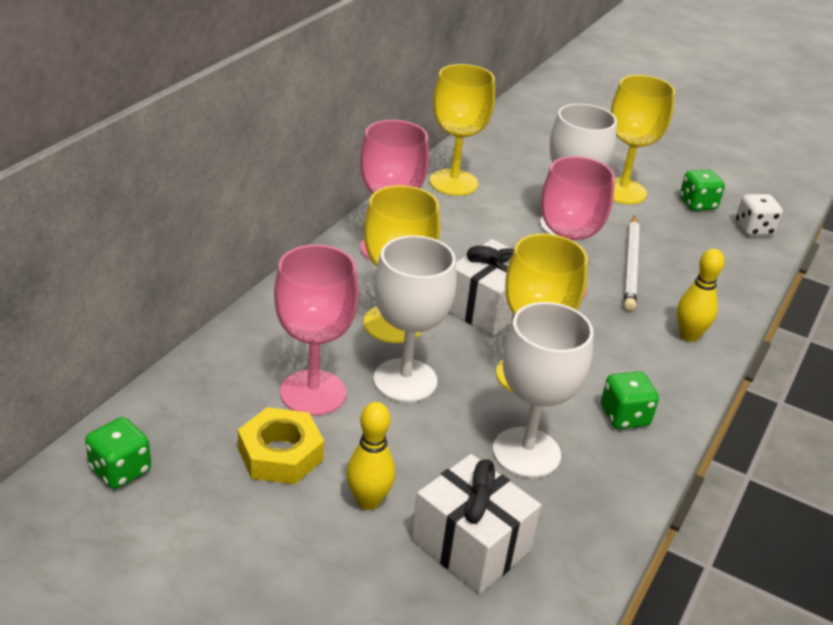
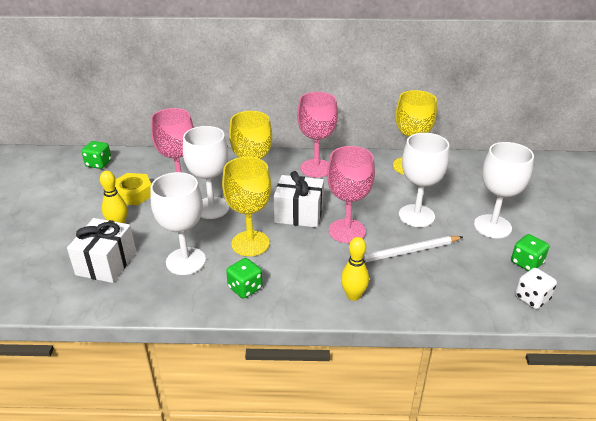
camera: 65 degrees right, 0 degrees up
(622, 191) = (492, 226): yellow goblet -> white goblet

